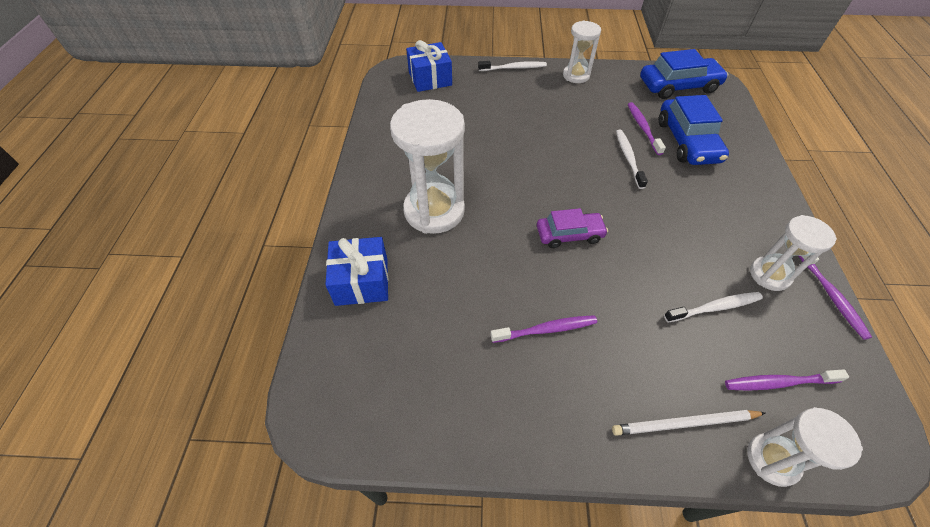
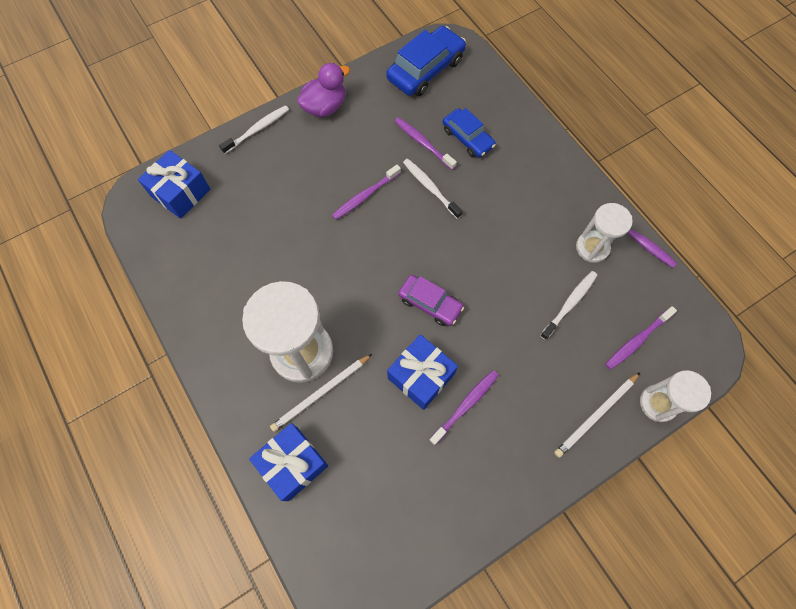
camera: 35 degrees left, 15 degrees up
(425, 246) = (321, 393): none -> white pencil
(520, 282) = (421, 376): none -> blue gift
(567, 139) = (365, 196): none -> purple toothbrush
(569, 234) = (430, 303): purple car -> purple car turned 75 degrees clockwise
(576, 75) = (325, 107): white hourglass -> purple duck
(687, 141) = (467, 138): blue car -> blue car, size x0.64

